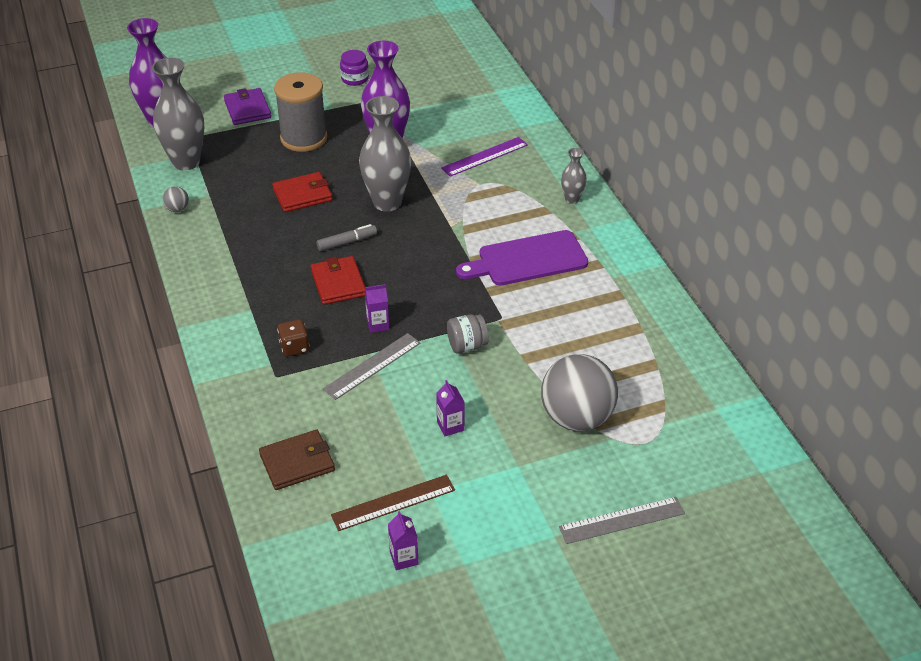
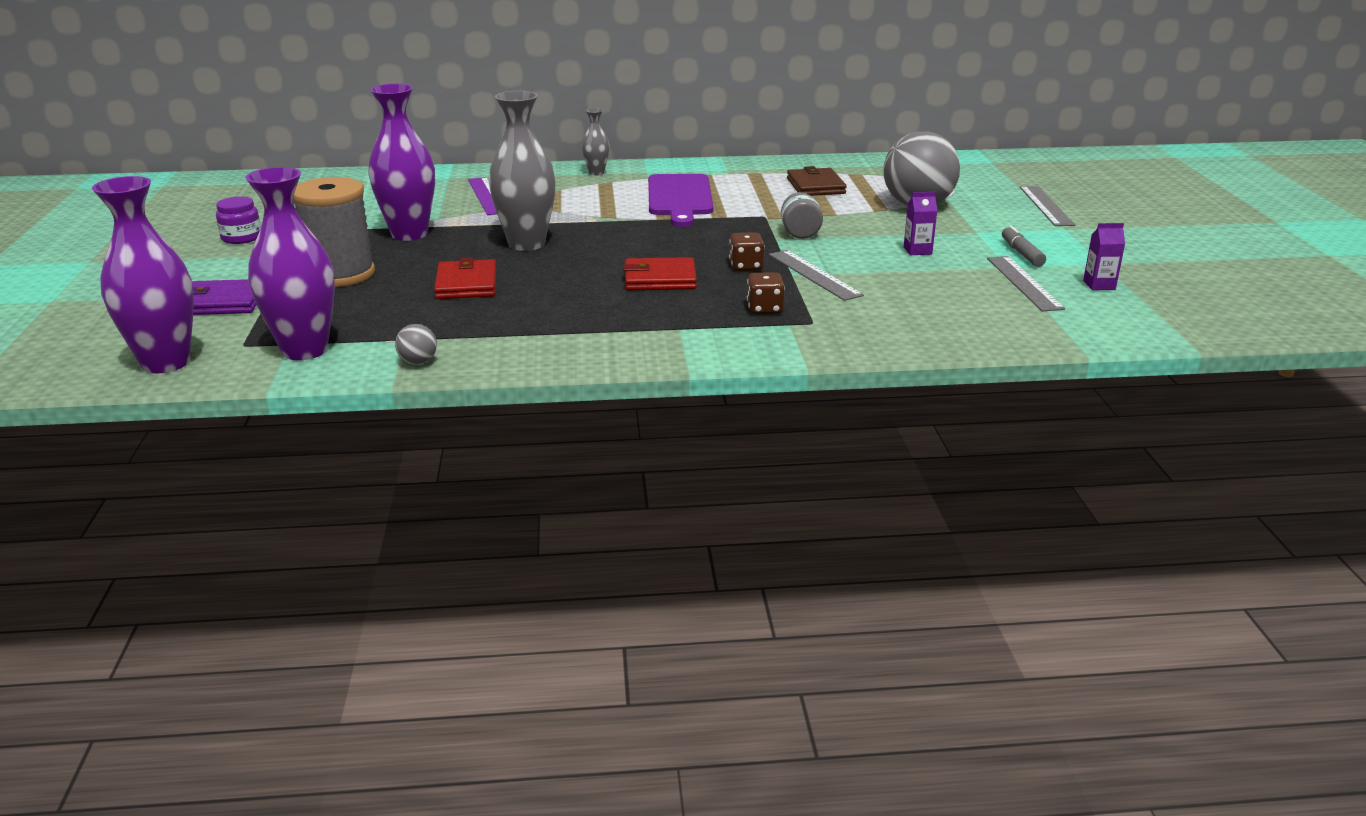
camera: 75 degrees left, 15 degrees down
(186, 162) = (305, 350): grey vase -> purple vase
(297, 462) = (960, 321): brown wallet -> brown wallet (815, 186)
(347, 242) = (586, 269): grey marker -> grey marker (1021, 253)
(378, 324) = (746, 266): purple carton -> brown dice
(393, 503) = (1024, 283): brown ruler -> grey ruler

